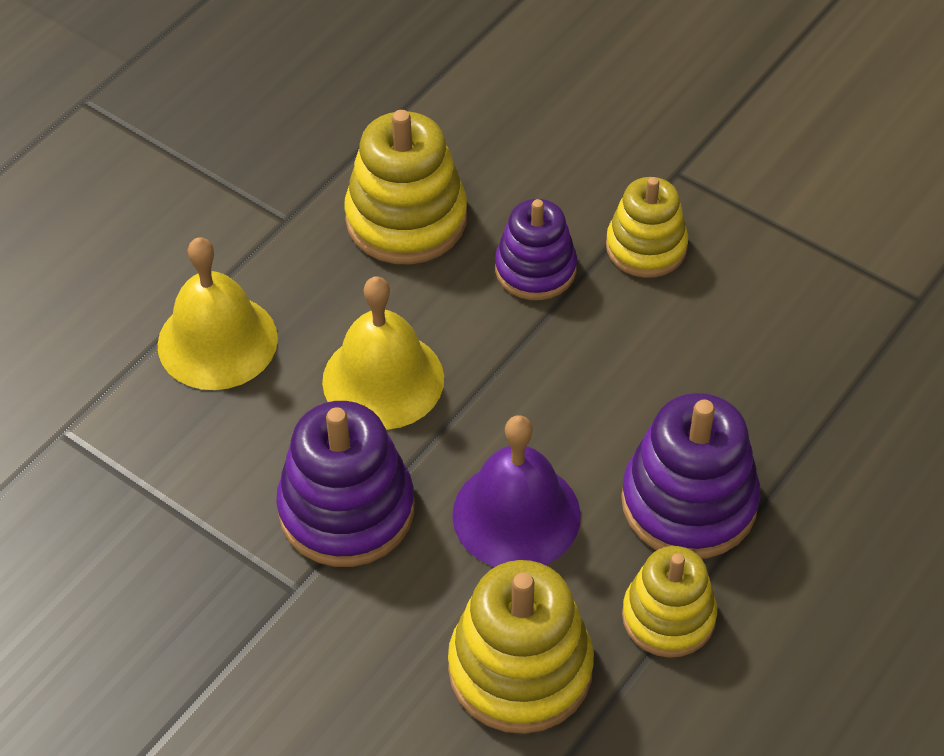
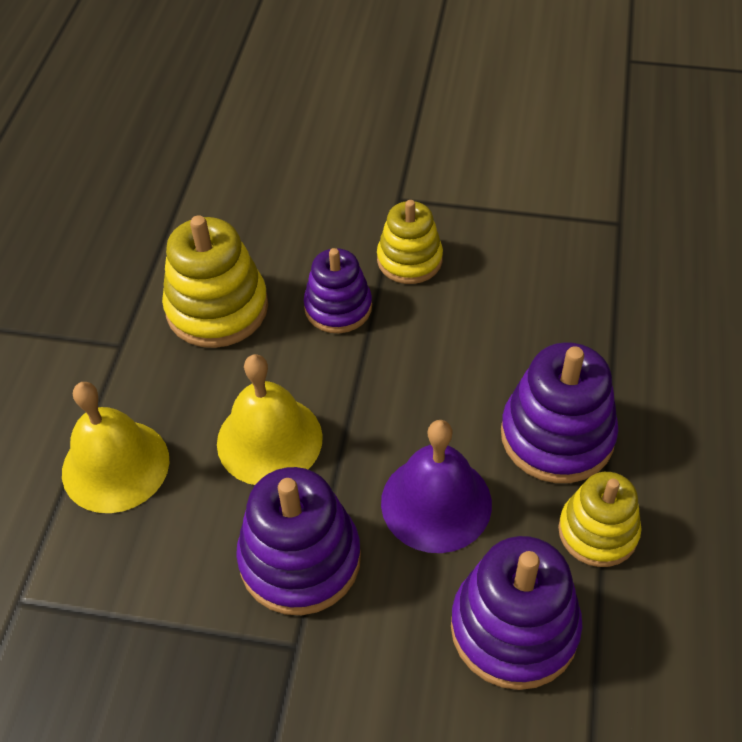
camera: 25 degrees left, 0 degrees up
(520, 669) = (514, 628): yellow stacking toy -> purple stacking toy

